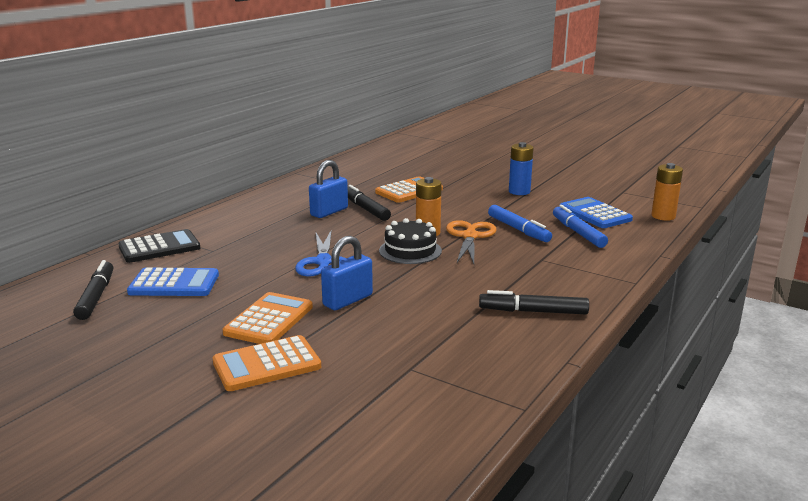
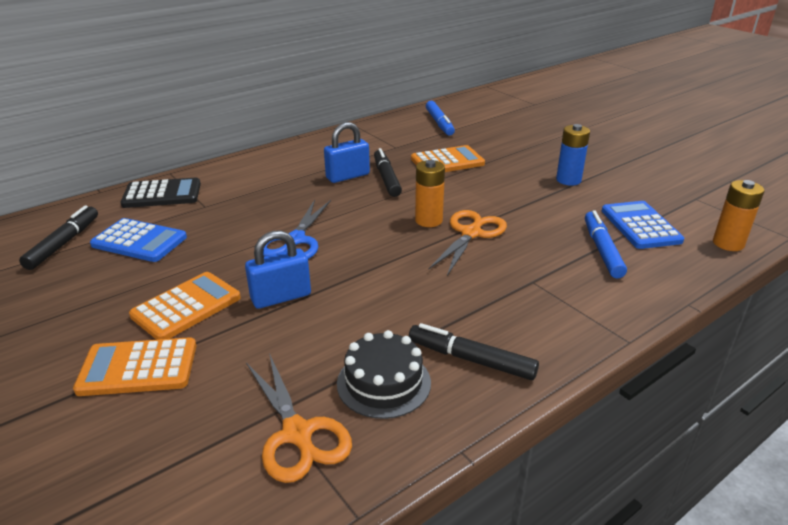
camera: 20 degrees right, 10 degrees up
(410, 250) = (393, 241): black cake -> black cake (383, 383)
(440, 376) = (297, 433): none -> orange scissors
(518, 229) = (533, 233): blue marker -> blue marker (439, 123)

